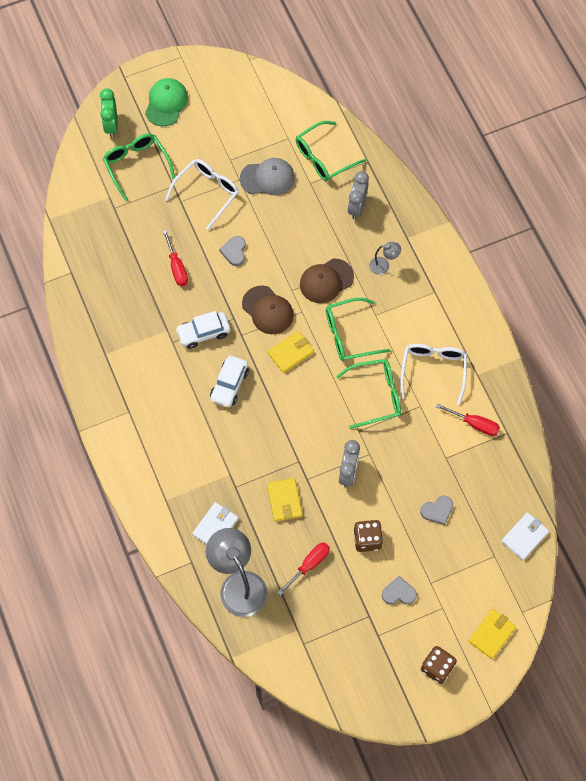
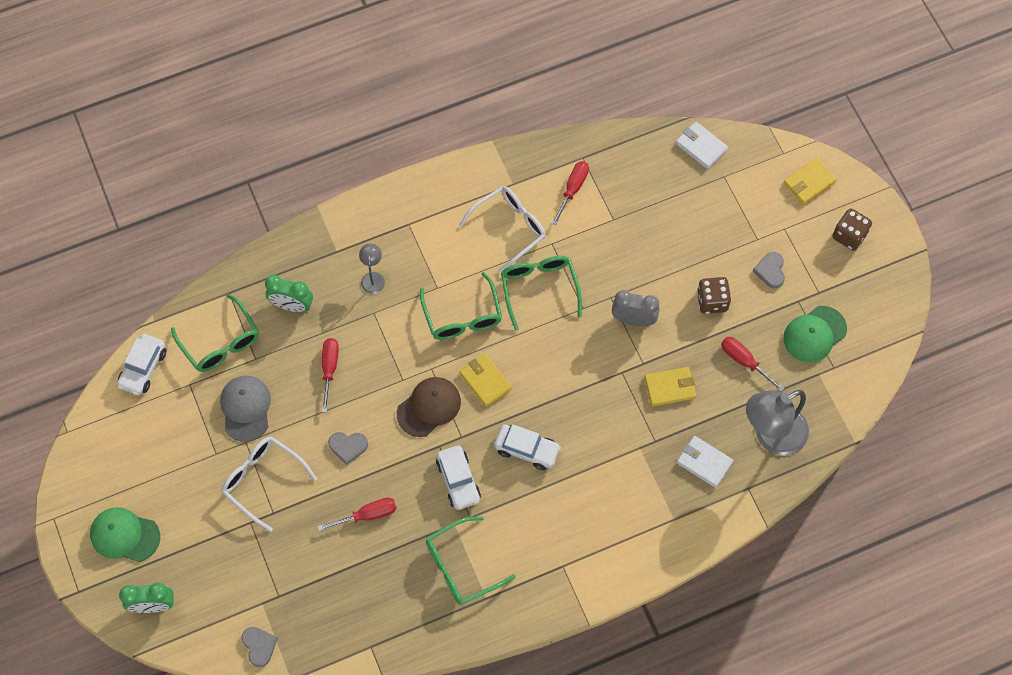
camera: 90 degrees left, 0 degrees up
(137, 166) = (217, 570): green glasses -> green glasses (462, 566)
(301, 106) = (143, 368): none -> white car
(301, 236) = (329, 369): none -> red screwdriver
(326, 281) = (391, 341): brown cap -> none
(336, 628) = (814, 334): none -> green cap
(357, 207) = (292, 305): grey clock -> green clock
(433, 371) = (509, 229): white glasses -> white glasses turned 135 degrees clockwise
(437, 510) = (675, 230): grey heart -> grey heart (259, 646)
(491, 634) = (809, 183): yellow wallet -> yellow wallet turned 75 degrees counterclockwise

